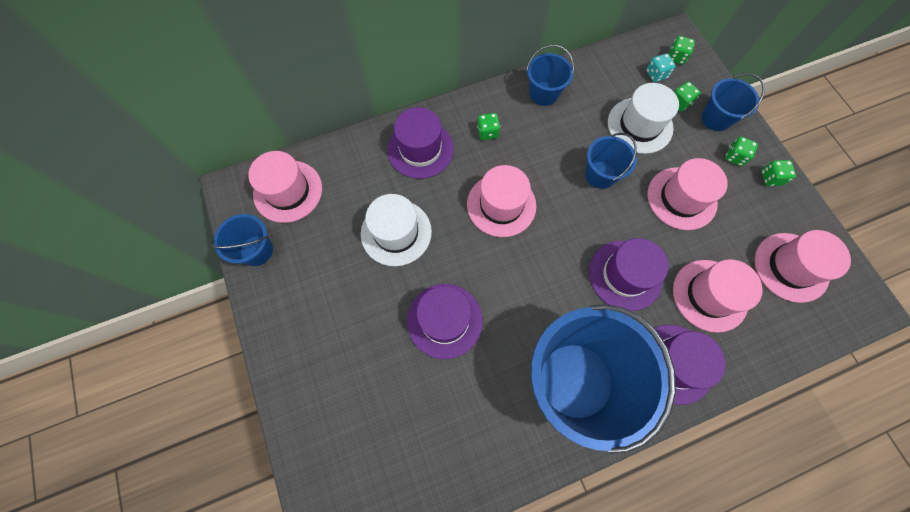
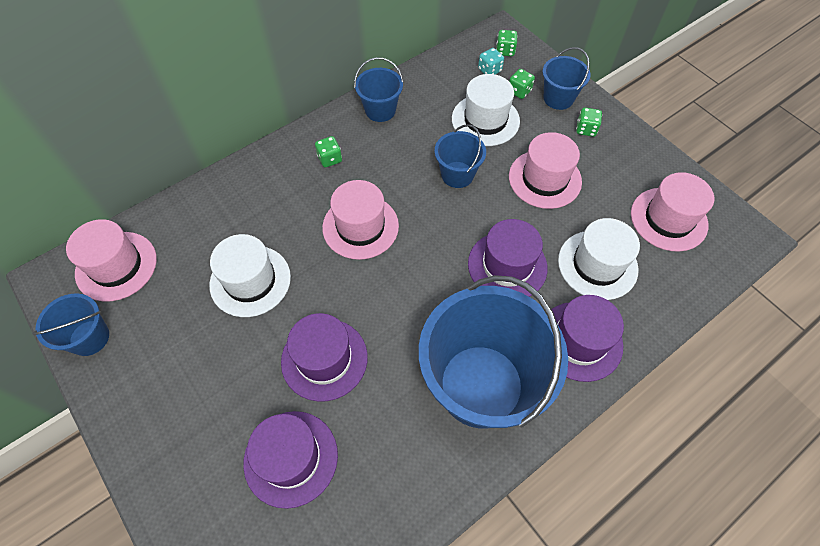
camera: 15 degrees left, 10 degrees down
(420, 149) = (260, 190): purple hat -> purple hat (291, 458)
(709, 295) = (597, 265): pink hat -> white hat
(771, 178) = (626, 141): green dice -> none

